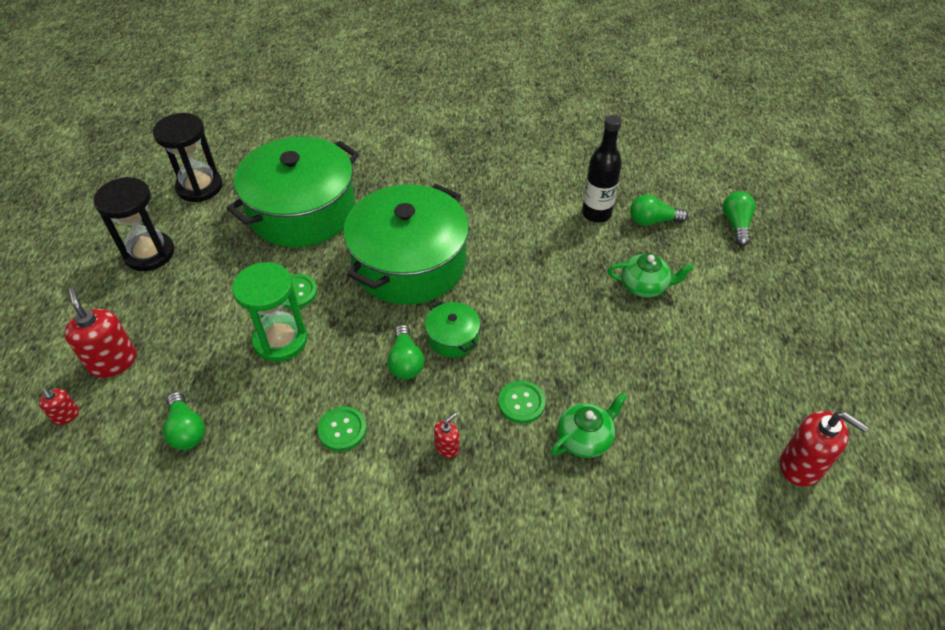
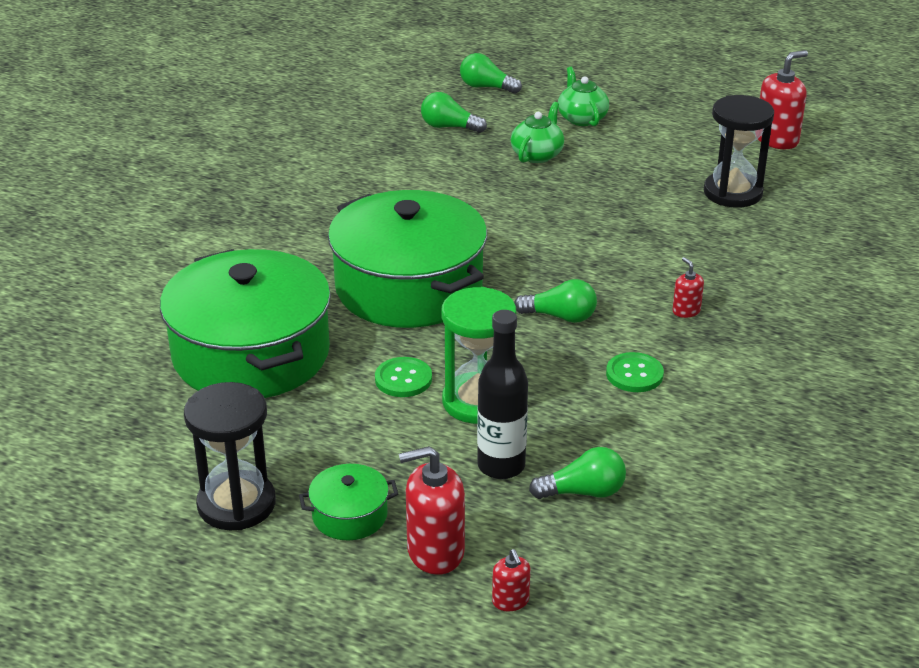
camera: 70 degrees left, 15 degrees down
(66, 415) = (510, 601): red soap dispenser -> red soap dispenser turned 90 degrees clockwise
(199, 187) = (121, 442): black hourglass -> black hourglass (732, 193)
(453, 337) = (542, 280): green pot -> green pot (350, 515)
(521, 403) = (650, 257): green button -> none
(585, 438) = (707, 232): green teapot -> green teapot (581, 118)
(596, 214) = (415, 154): black bottle -> black bottle (501, 466)
(652, 221) = (449, 127): green light bulb -> green light bulb turned 90 degrees clockwise

